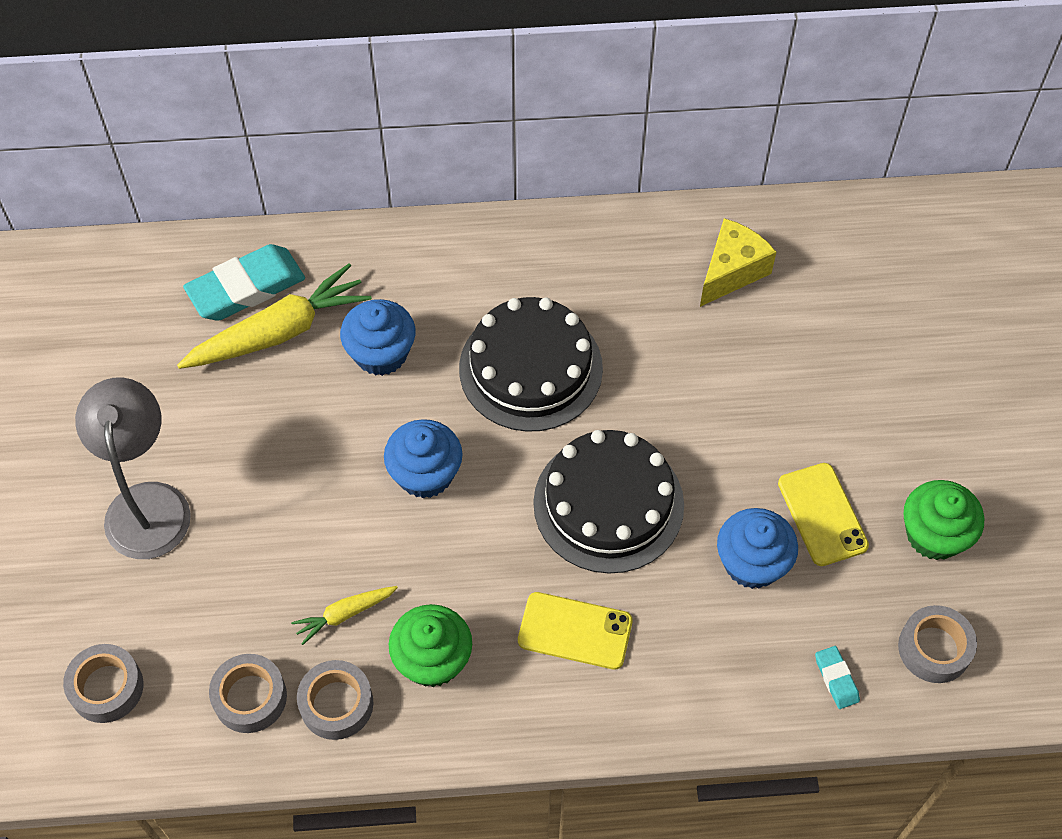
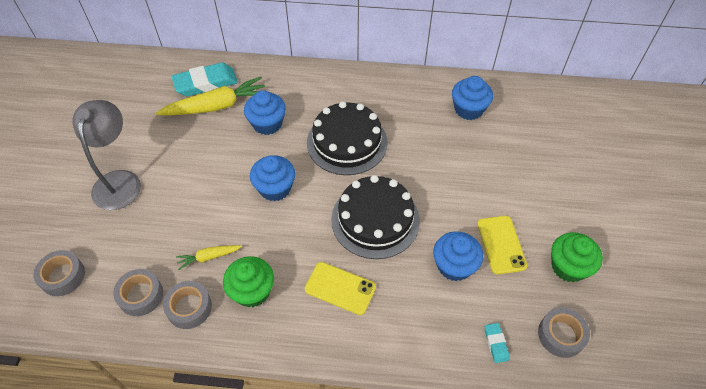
camera: 10 degrees right, 5 degrees down
(732, 271) = (468, 109): yellow cheese -> blue cupcake

